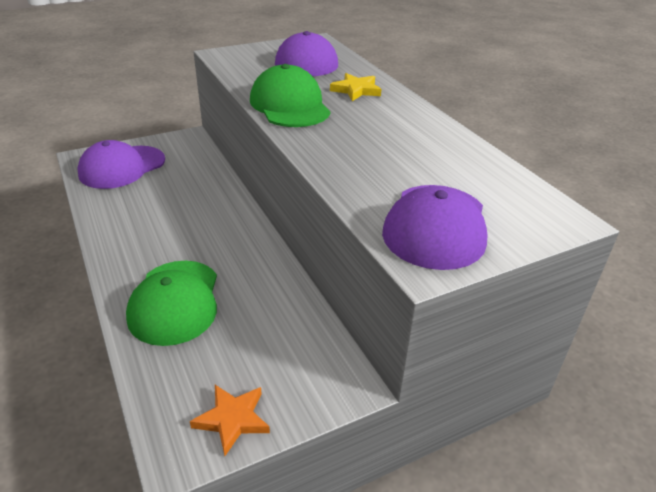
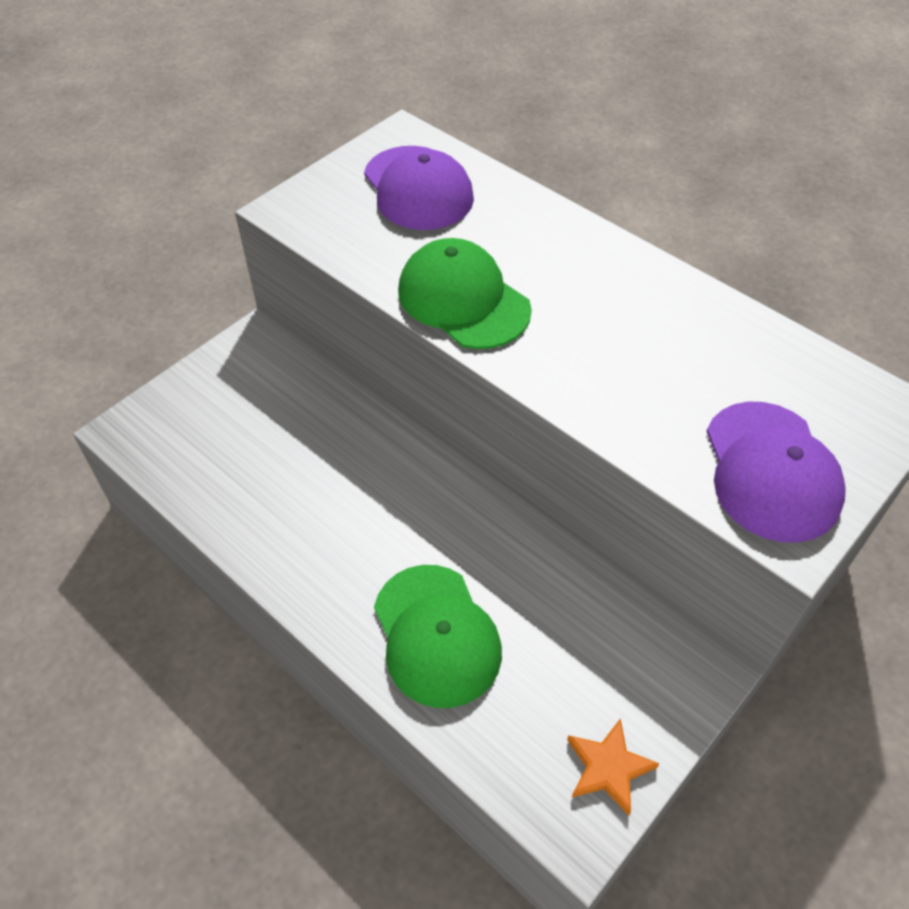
camera: 20 degrees left, 15 degrees up
(122, 167) = (198, 430): purple cap -> none
(356, 90) = (529, 239): yellow star -> none

